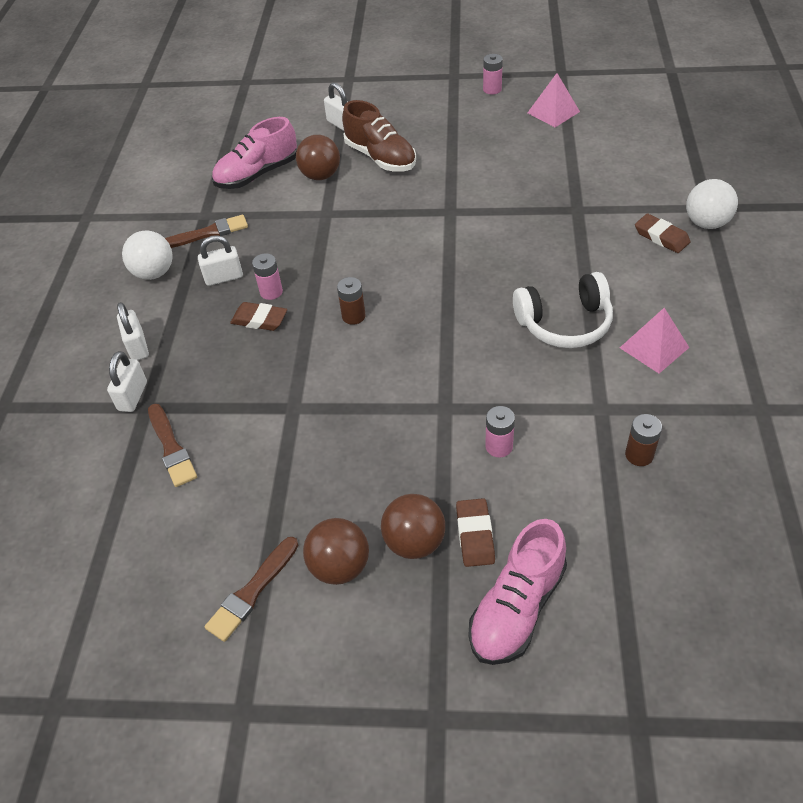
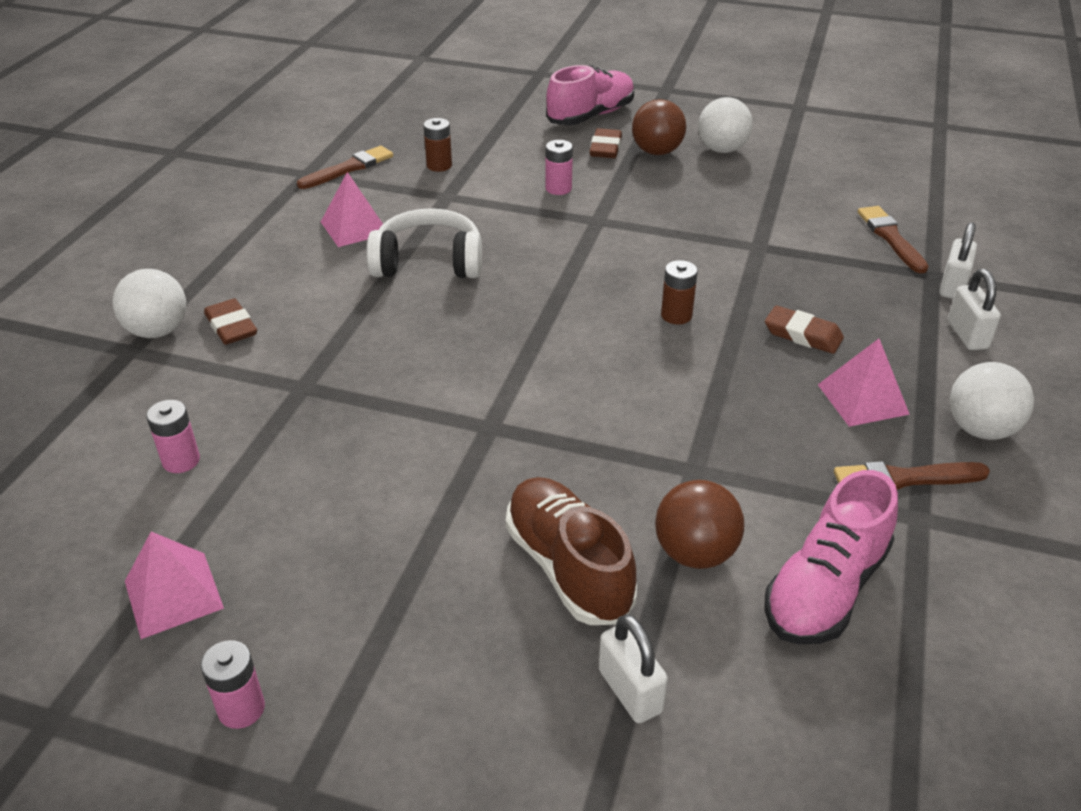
camera: 170 degrees left, 10 degrees down
(224, 277) = (862, 399): white padlock -> pink pyramid
(252, 592) = (796, 148): brown brush -> brown brush (349, 168)
(257, 174) = (825, 589): pink shoe -> pink shoe turned 150 degrees clockwise
(271, 292) = (788, 365): pink battery -> pink battery (181, 461)
(339, 566) = (722, 149): brown ball -> white ball

